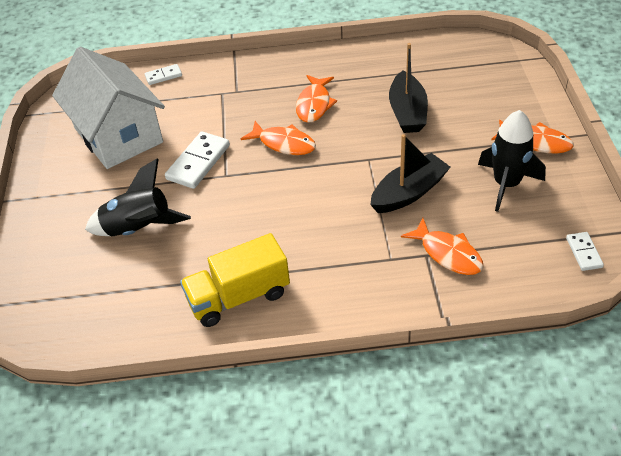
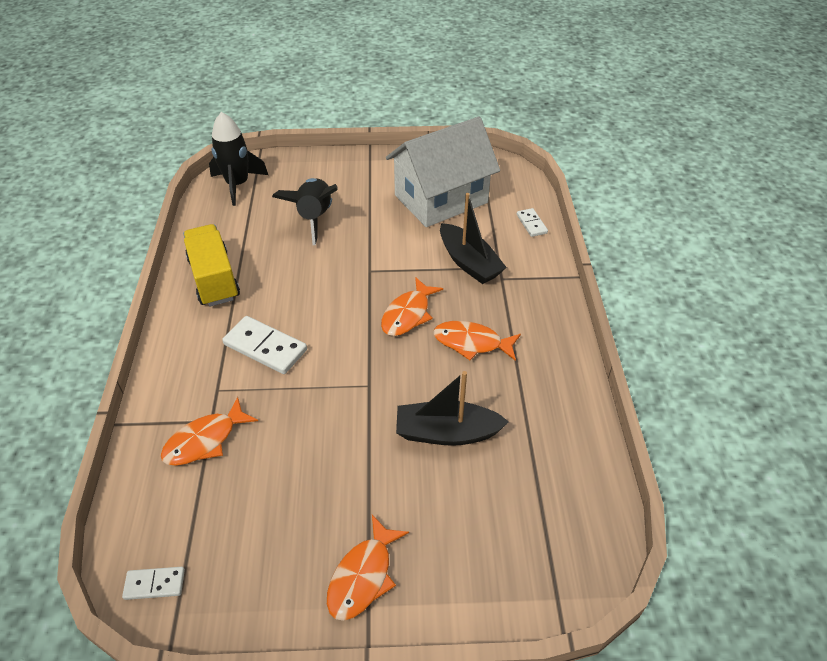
camera: 90 degrees right, 0 degrees up
(198, 162) = (392, 251): white domino -> white domino (265, 347)
(409, 192) = (305, 417): black boat -> black boat (469, 262)
(506, 184) = (292, 521): black rocket -> black rocket (238, 185)

